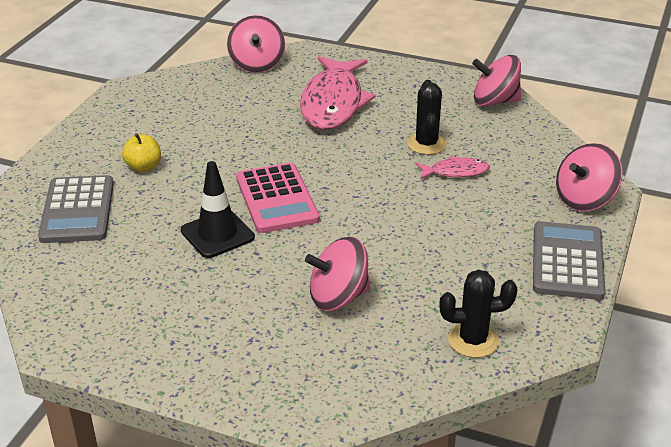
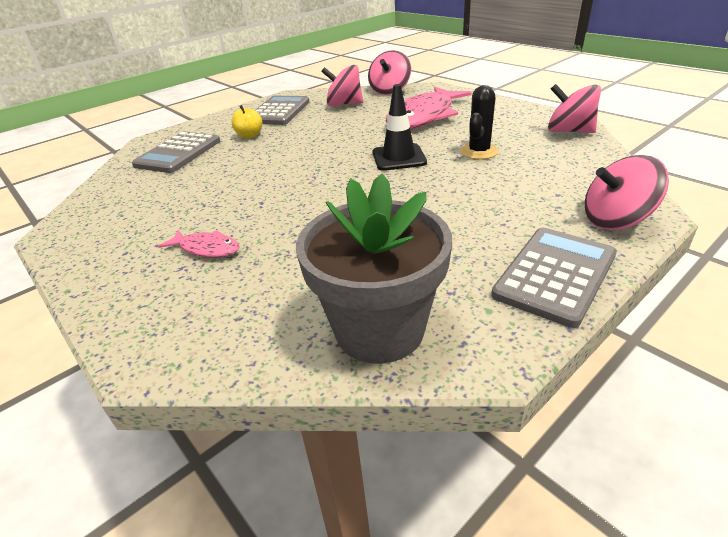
camera: 30 degrees right, 0 degrees up
(141, 121) = (279, 111): none -> grey calculator
(217, 234) = (248, 184): black traffic cone -> black traffic cone (399, 157)
(277, 199) = (317, 169): pink calculator -> none
(338, 297) = (288, 251): pink spinning top -> pink spinning top (344, 104)
(455, 172) = (489, 175): pink fish -> pink fish (206, 249)
(473, 340) = (379, 329): black cactus -> grey flower pot

